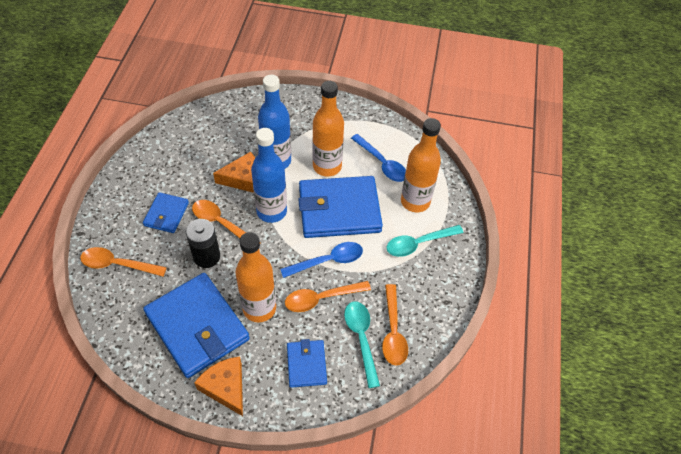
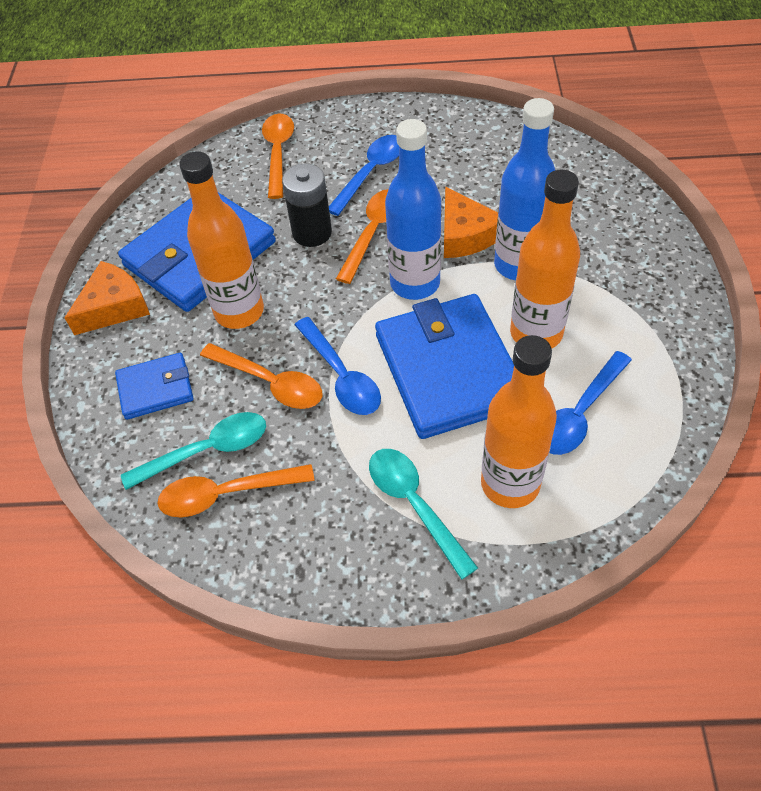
camera: 85 degrees right, 0 degrees up
(166, 214) = (371, 173): blue wallet -> blue spoon
(321, 298) = (270, 382): orange spoon -> orange spoon turned 150 degrees clockwise

